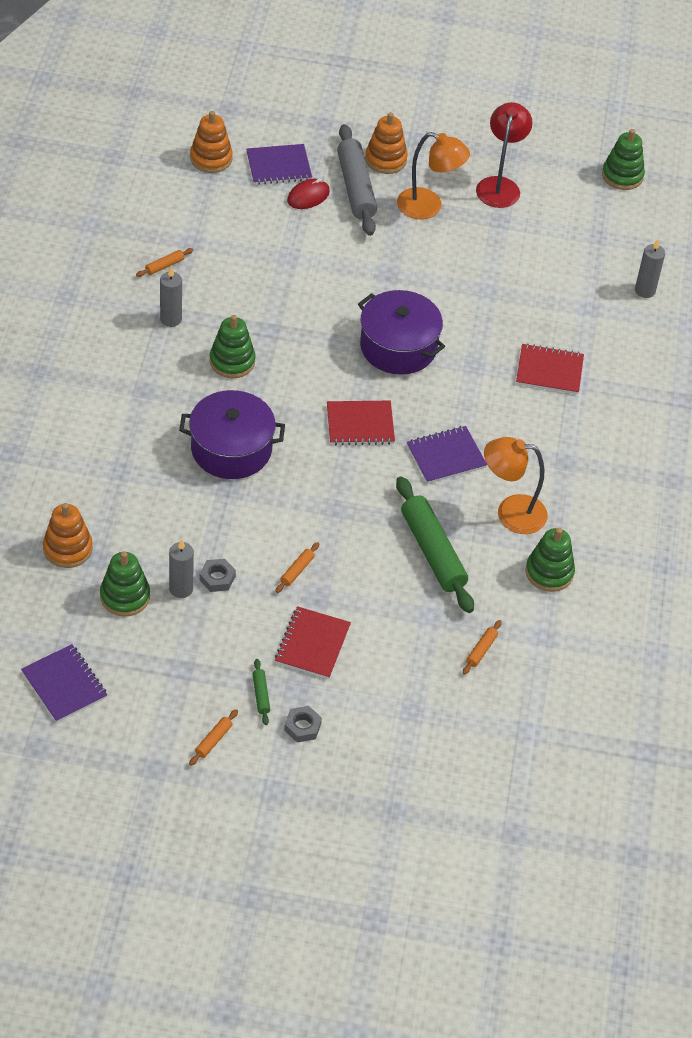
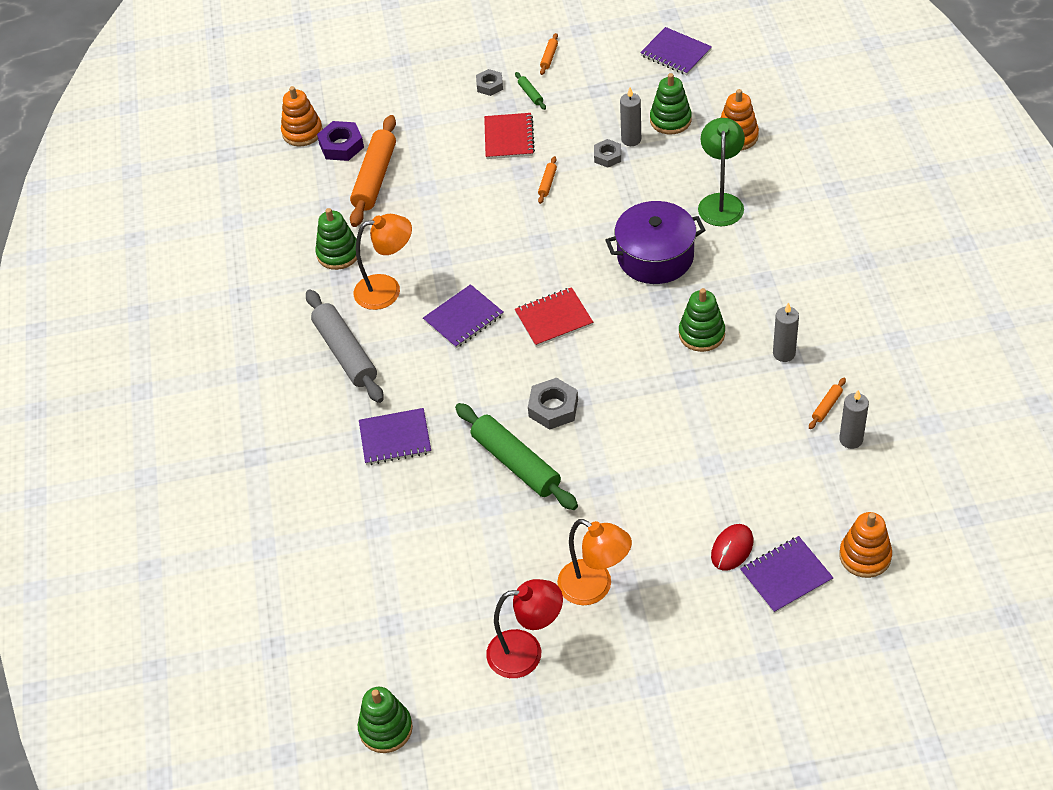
camera: 170 degrees right, 0 degrees up
(133, 481) = (721, 202): none -> green lamp
(355, 188) = (687, 582): grey rolling pin -> grey rolling pin (345, 352)
(385, 159) = (672, 636): orange stacking toy -> orange stacking toy (302, 132)
(398, 346) = (553, 408): purple pot -> grey nut
(428, 207) = (594, 588): orange lamp -> orange lamp turned 150 degrees counterclockwise
(432, 552) = (443, 235): green rolling pin -> green rolling pin (516, 463)
(481, 650) = (375, 178): orange rolling pin -> orange rolling pin, size x2.38
(499, 185) = (526, 652): red lamp -> red lamp turned 90 degrees counterclockwise
(506, 709) = (341, 146): none -> purple nut
(549, 371) = (395, 438): red notebook -> purple notebook
(645, 291) = (320, 572): grey candle -> grey candle (851, 439)

